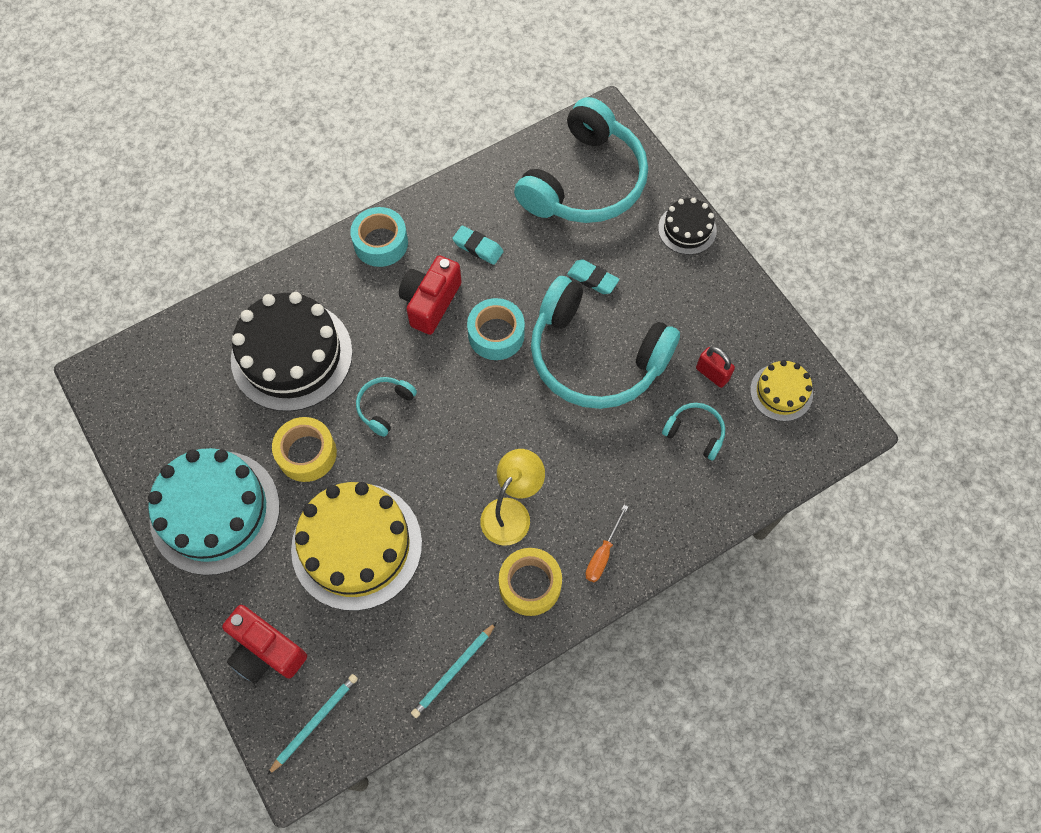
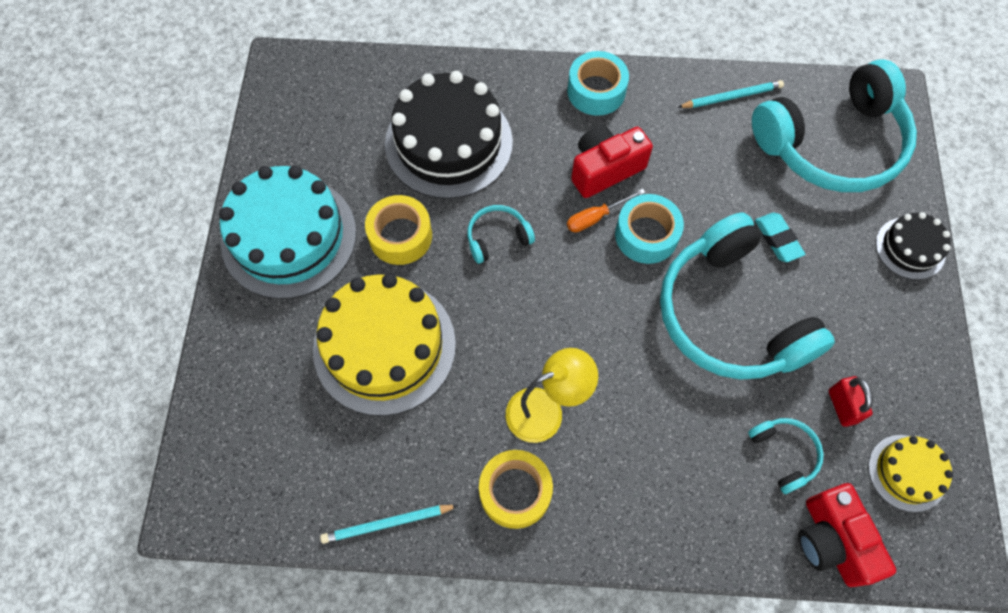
camera: 35 degrees right, 0 degrees up
(266, 651) = (241, 387): red camera -> red camera (831, 541)
(314, 722) = (235, 481): turquoise pencil -> turquoise pencil (731, 97)
(478, 247) = (684, 145): turquoise eraser -> none
(603, 554) = (606, 511): orange screwdriver -> orange screwdriver (596, 217)

